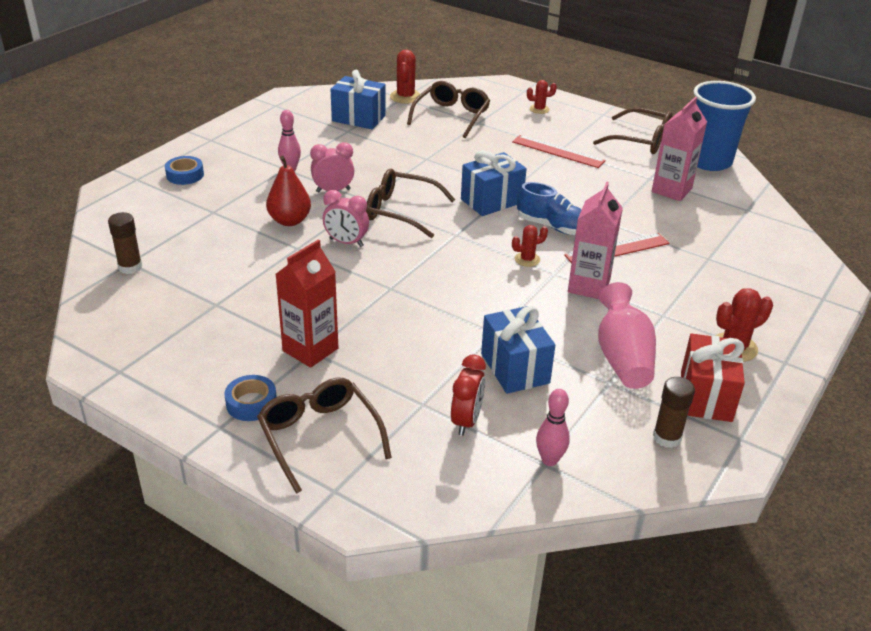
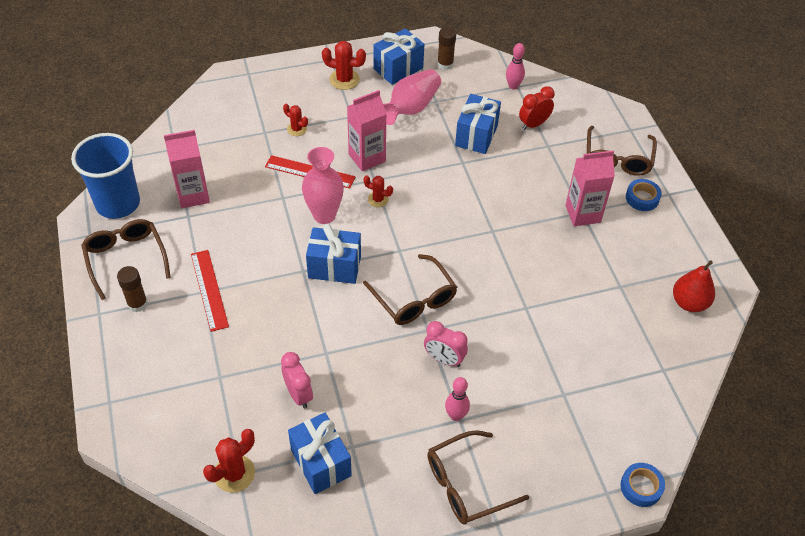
camera: 140 degrees left, 15 degrees up
(130, 267) = (664, 363): brown glue stick -> brown glue stick (137, 304)
(185, 175) = (558, 469): blue tape -> blue tape (641, 487)
(289, 221) = (509, 342): red pear -> red pear (689, 303)
(310, 350) = (583, 214): red carton -> pink carton
(346, 242) = (485, 291): pink clock -> pink clock (298, 394)
(452, 116) = (230, 405): brown glasses -> brown glasses (465, 485)
(539, 109) = (140, 359): red cactus -> red cactus (296, 129)
(553, 227) = (324, 215): blue shoe -> pink vase
(706, 396) = (398, 68): red gift -> blue gift

